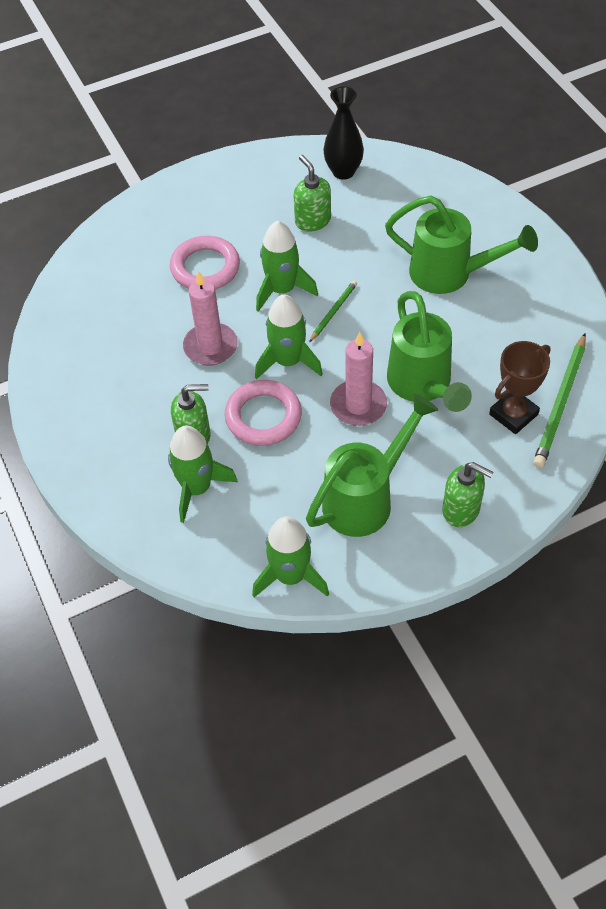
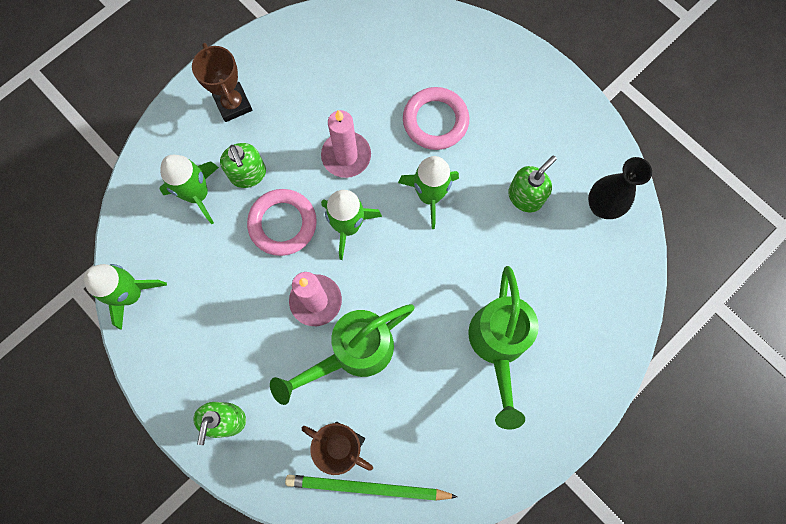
camera: 70 degrees right, 20 degrees up
(104, 434) = (233, 104): none -> brown trophy
(333, 312) = (417, 249): green pencil -> none
(366, 498) = (220, 334): green watering can -> none

